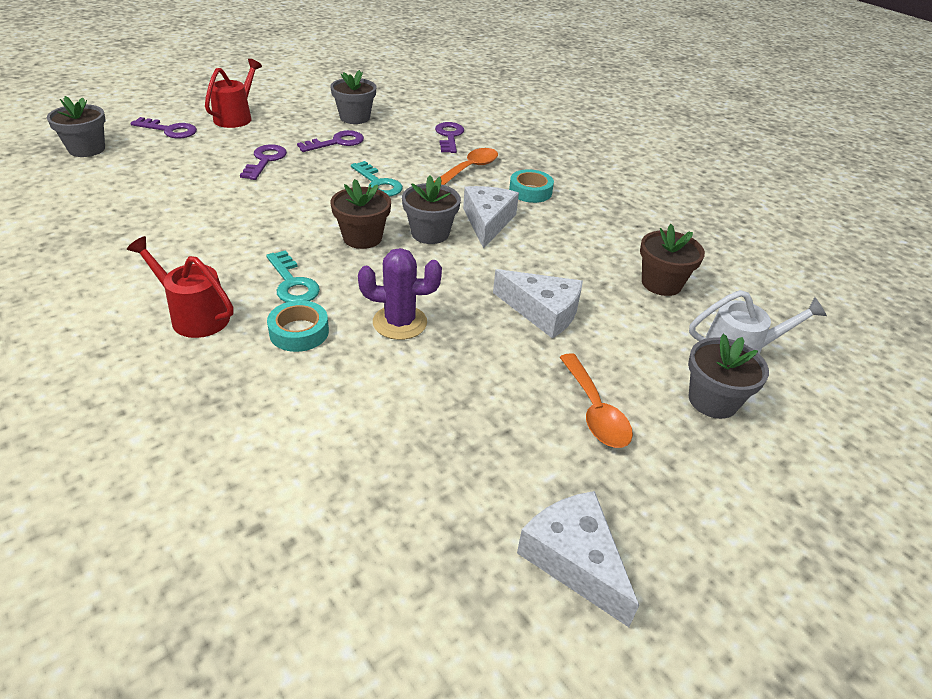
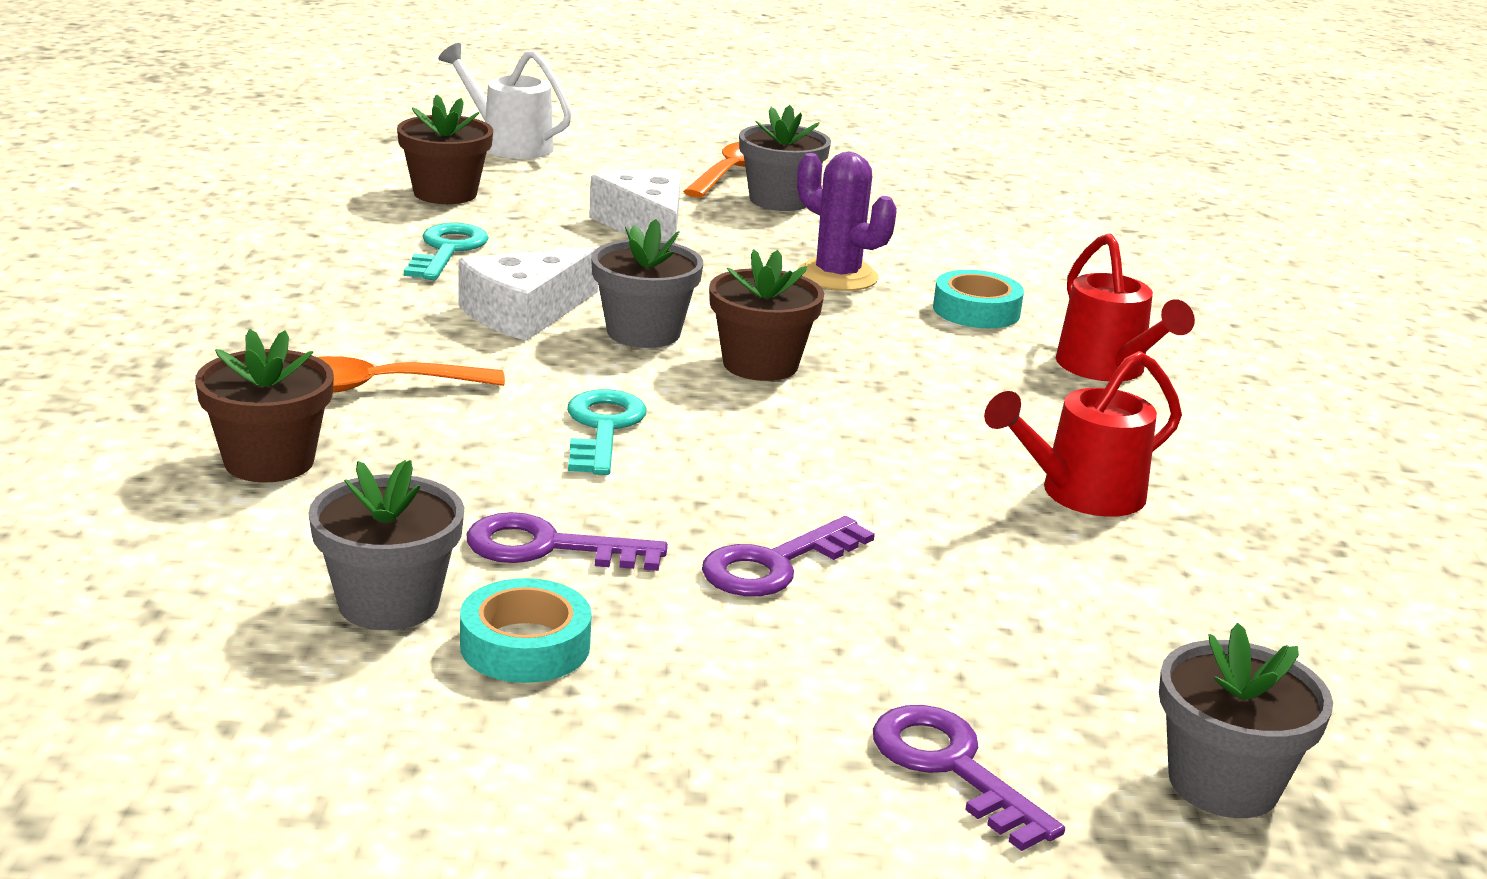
camera: 140 degrees left, 15 degrees down
(236, 117) = (712, 744): red watering can -> red watering can (1080, 495)
(292, 283) = (936, 354): turquoise key -> turquoise key (447, 250)
(449, 136) = (269, 461): purple key -> brown flower pot
(530, 191) = (359, 319): turquoise tape -> turquoise tape (525, 645)
(574, 559) = (883, 146): white cheese -> none
(712, 400) = (607, 142): grey flower pot -> grey flower pot (779, 200)

